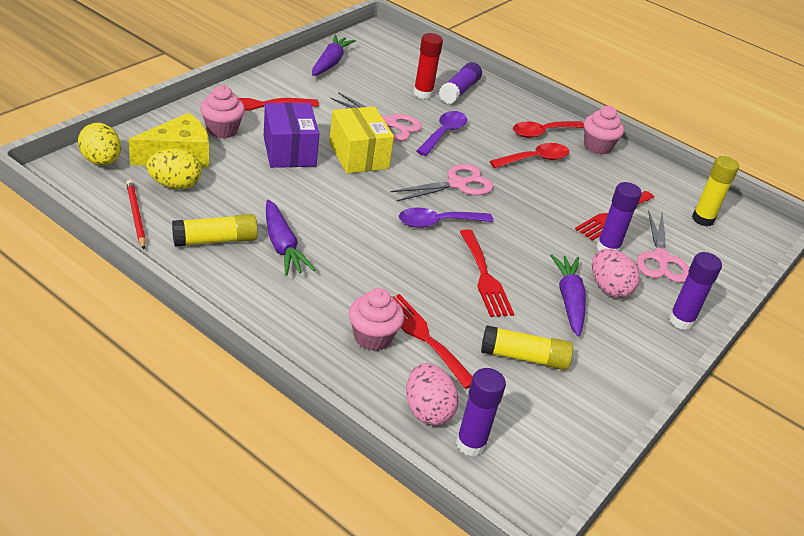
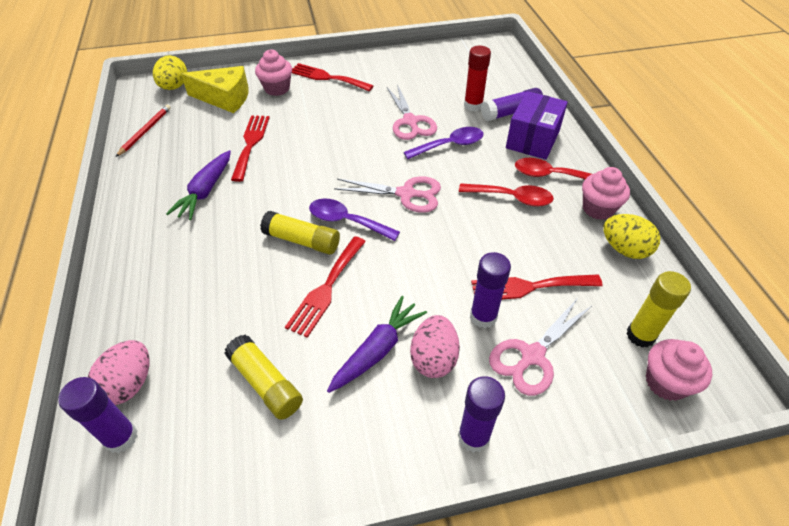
camera: 45 degrees right, 10 degrees up
(175, 185) = (196, 118): yellow egg -> yellow egg (624, 249)
(215, 240) = (168, 168): yellow glue stick -> yellow glue stick (302, 241)
(289, 151) = (304, 119): purple box -> purple box (532, 139)
(330, 62) = (423, 59): purple carrot -> none
(358, 155) = (352, 140): yellow box -> none
(372, 337) = (172, 296): pink cupcake -> pink cupcake (666, 382)
(423, 336) = (209, 316): red fork -> red fork (251, 144)

